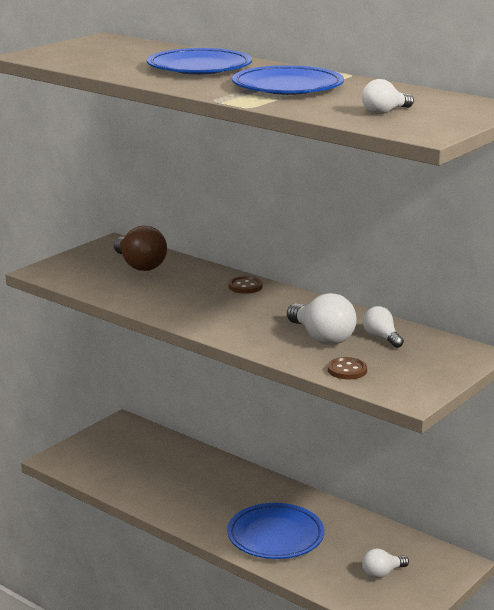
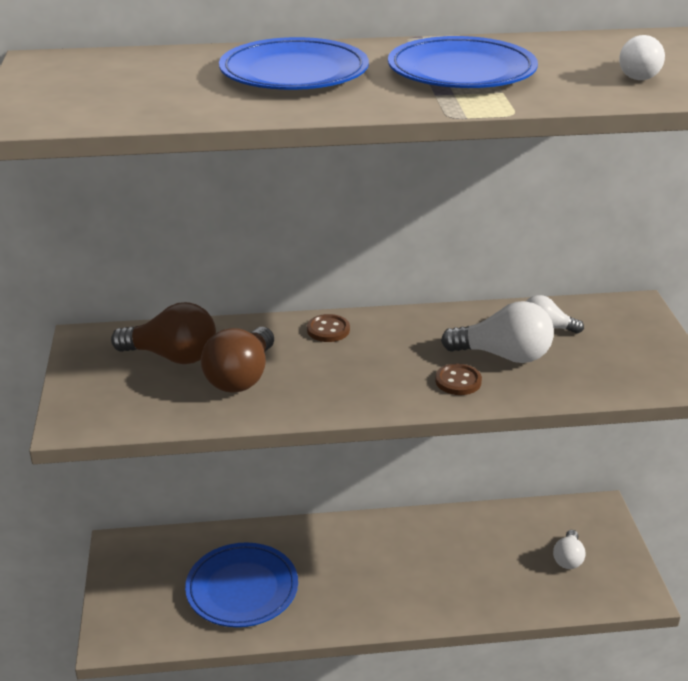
camera: 45 degrees left, 10 degrees up
(154, 287) = (241, 377): none -> brown light bulb
(275, 536) = (441, 581): blue plate -> blue plate (242, 589)
(347, 370) = (590, 381): brown button -> brown button (458, 381)

